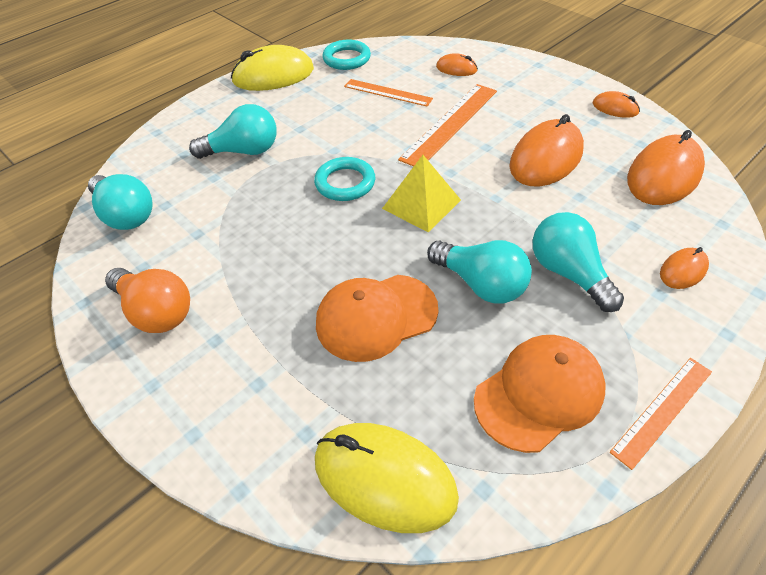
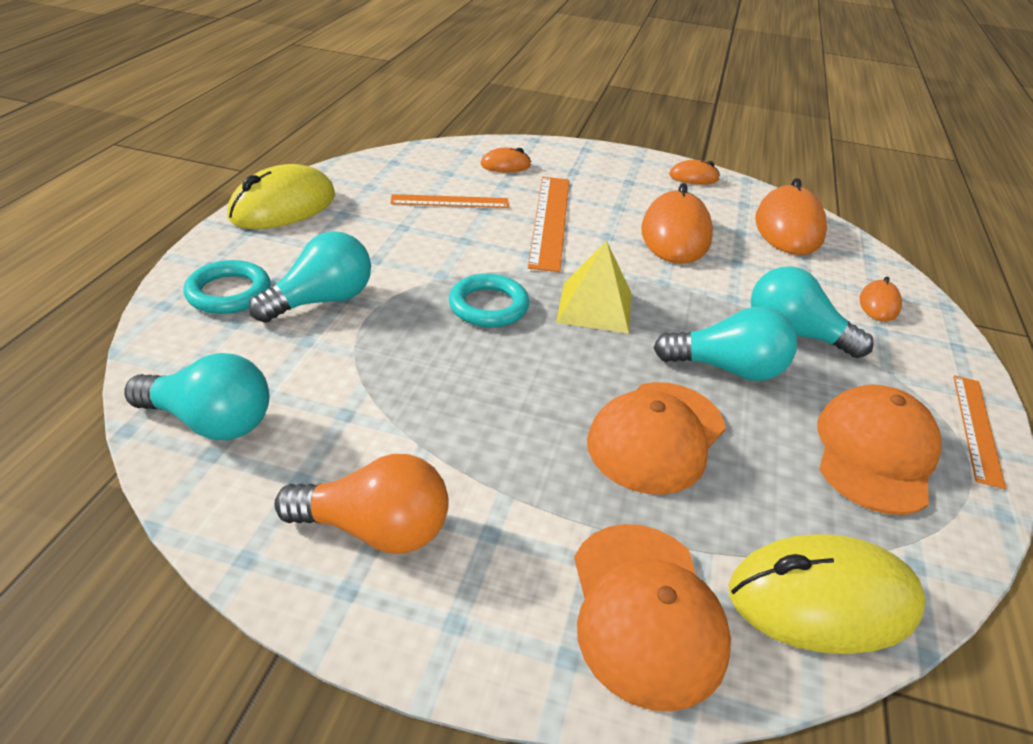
camera: 35 degrees left, 10 degrees down
(260, 430) = (645, 612): none -> orange cap
(346, 59) = (365, 174): turquoise ring -> turquoise ring (229, 293)

